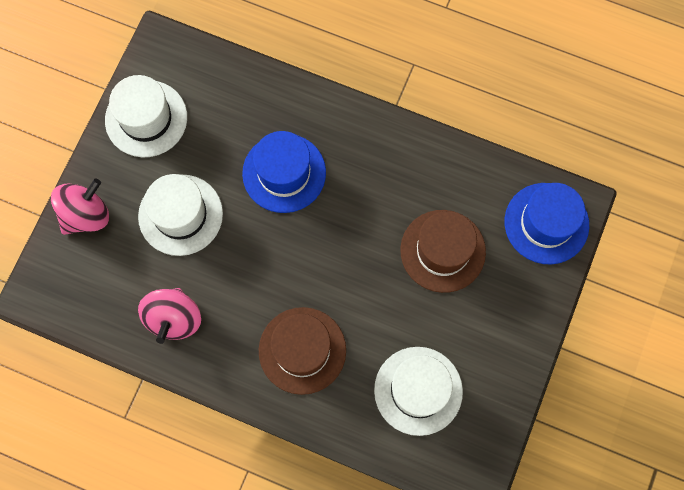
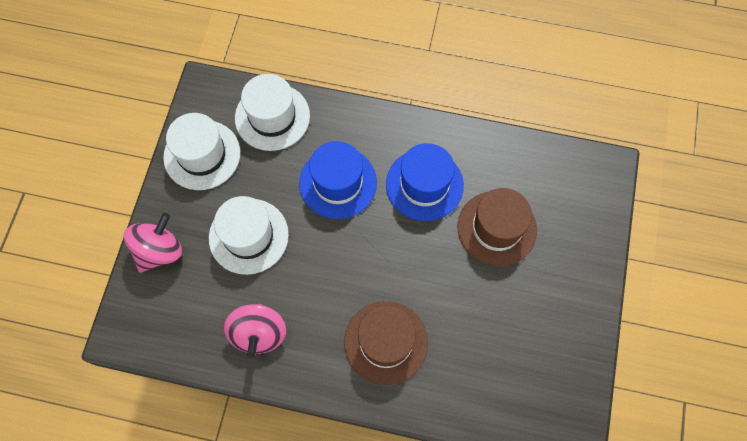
camera: 10 degrees left, 5 degrees down
(418, 390) = (502, 361): white hat -> white hat (272, 117)
(546, 223) = (584, 188): blue hat -> blue hat (424, 185)

